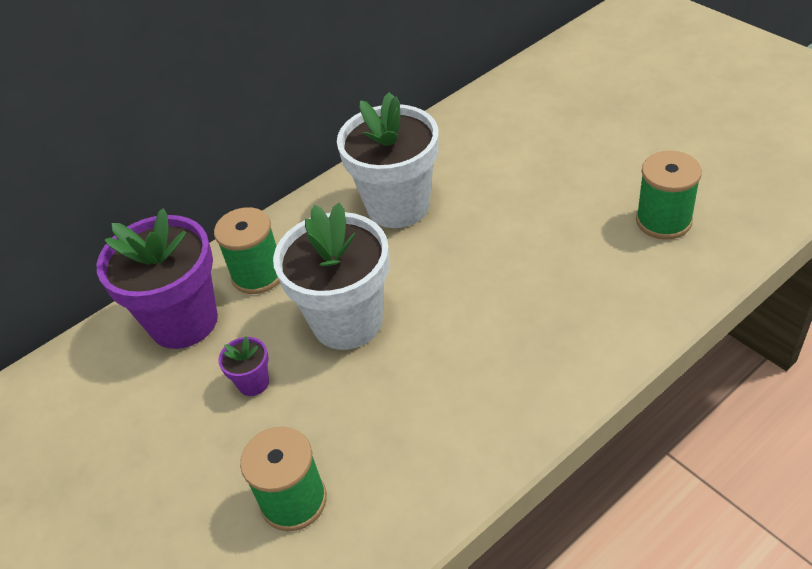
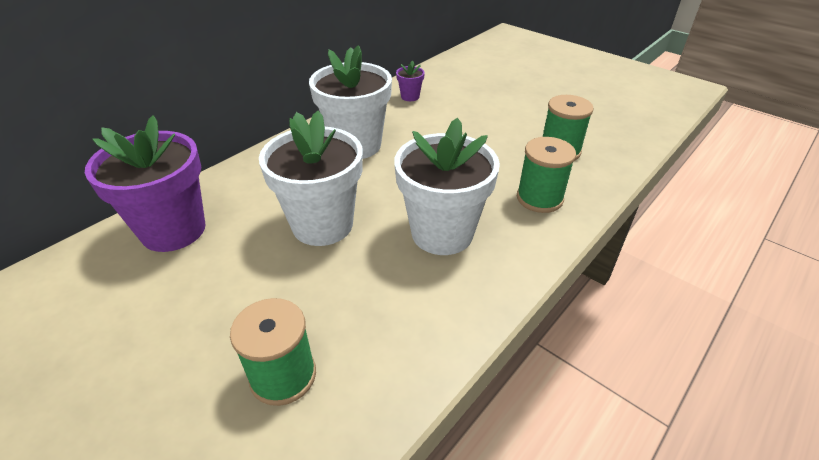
camera: 15 degrees left, 5 degrees down
(253, 383) = (239, 275): purple flower pot -> purple flower pot (410, 97)
(258, 274) = (241, 193): green spool -> green spool (539, 198)
(485, 339) = (442, 233): none -> white flower pot

